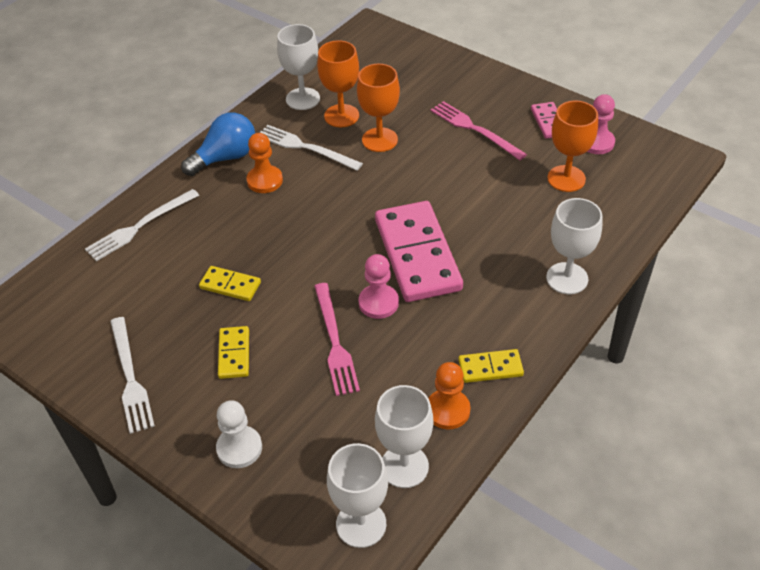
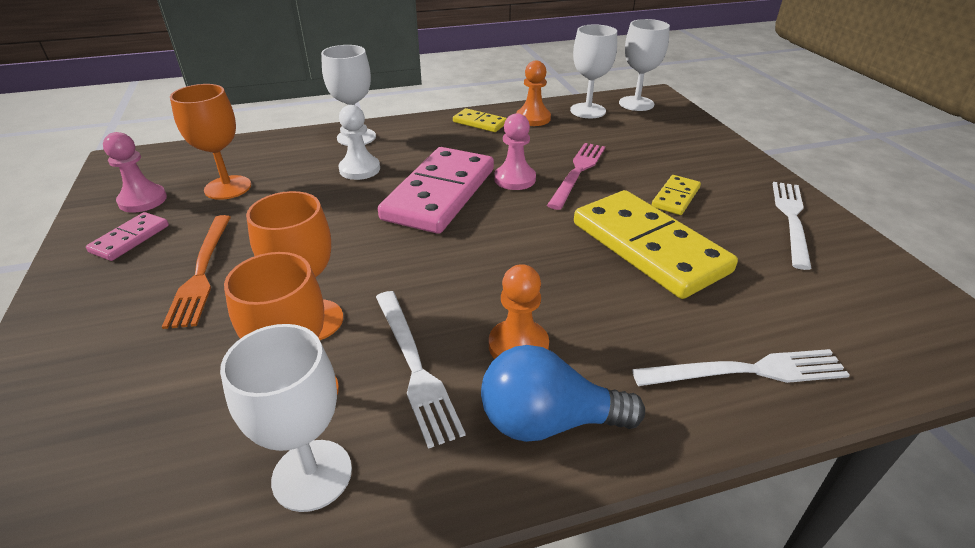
camera: 145 degrees left, 10 degrees down
(230, 285) = (648, 247): yellow domino -> yellow domino, size x2.16
(239, 448) = (701, 151): white pawn -> white pawn (359, 169)
(474, 129) = (202, 272): pink fork -> orange fork

